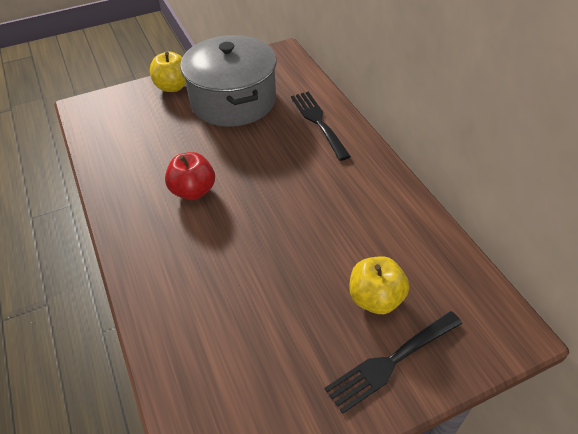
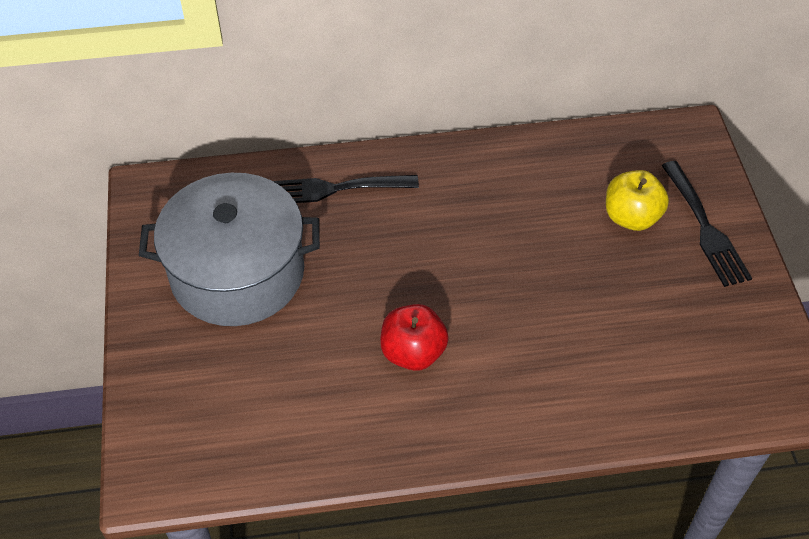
camera: 75 degrees left, 5 degrees up
(173, 87) = (159, 344): yellow apple -> none

